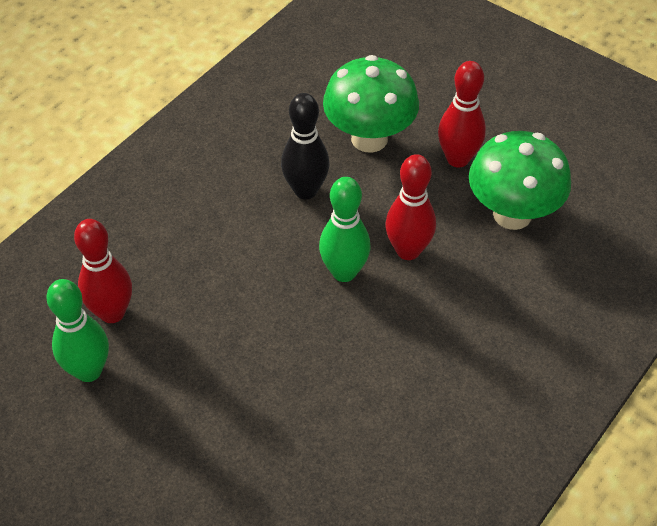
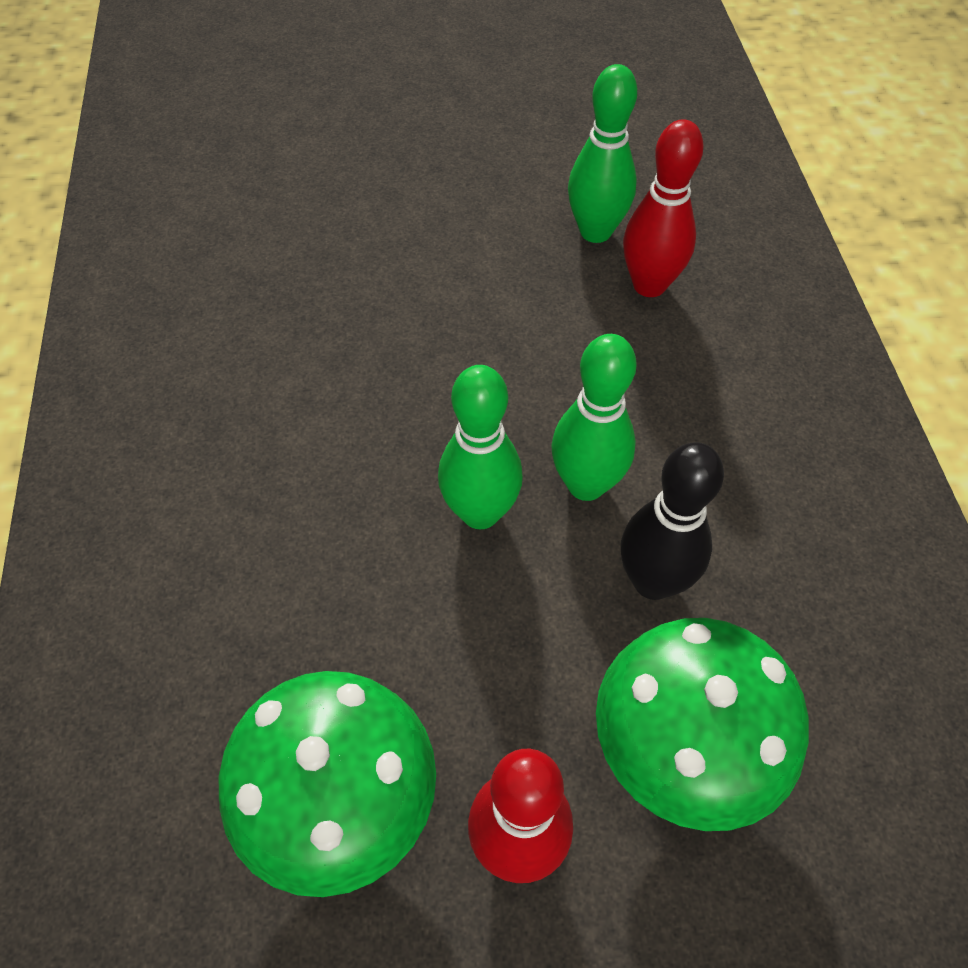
camera: 135 degrees right, 5 degrees up
(282, 246) = (586, 484): none -> green bowling pin
(408, 250) = (434, 608): red bowling pin -> none

